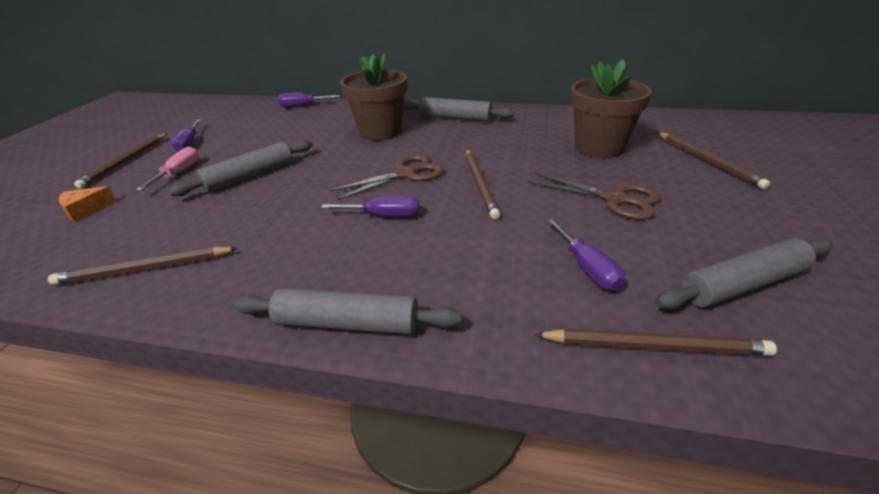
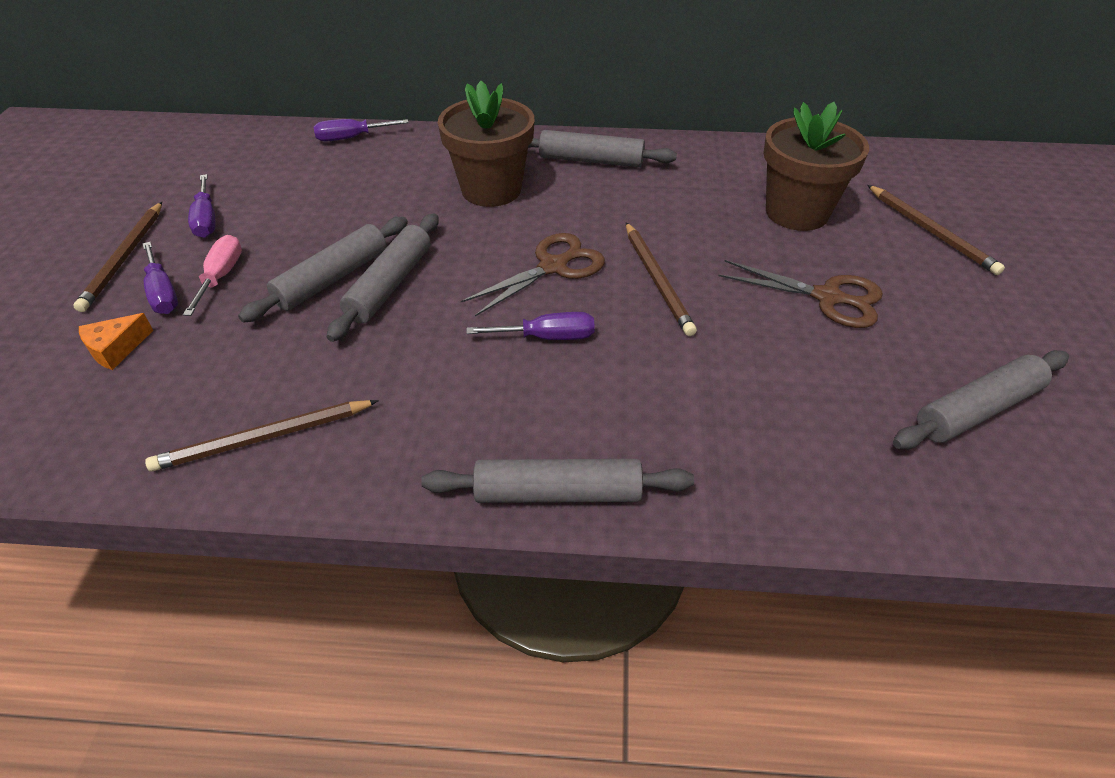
camera: 10 degrees left, 10 degrees up
(286, 180) = (390, 285): none -> grey rolling pin
(587, 268) = (811, 399): purple screwdriver -> purple screwdriver (163, 293)
(654, 346) = (893, 491): brown pencil -> none

